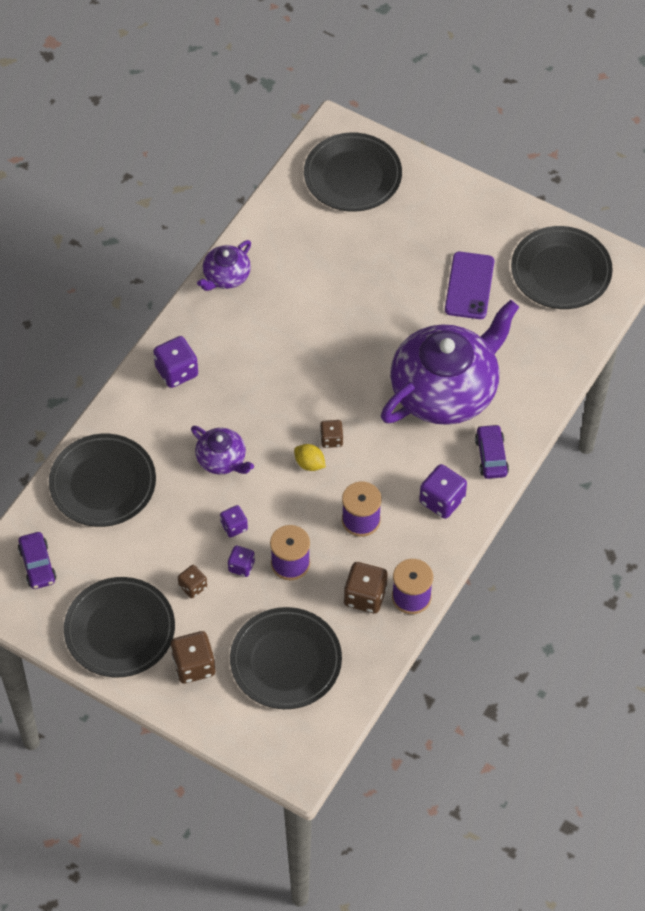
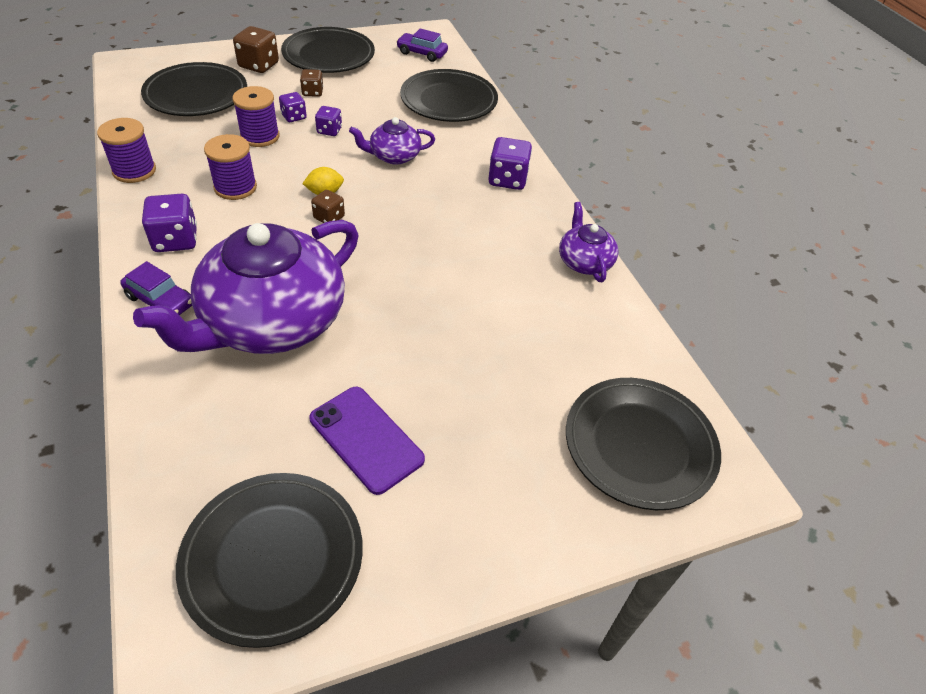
camera: 125 degrees right, 10 degrees down
(365, 596) = (175, 151): brown dice -> none
(445, 389) = (272, 321): purple teapot -> purple teapot turned 45 degrees clockwise

